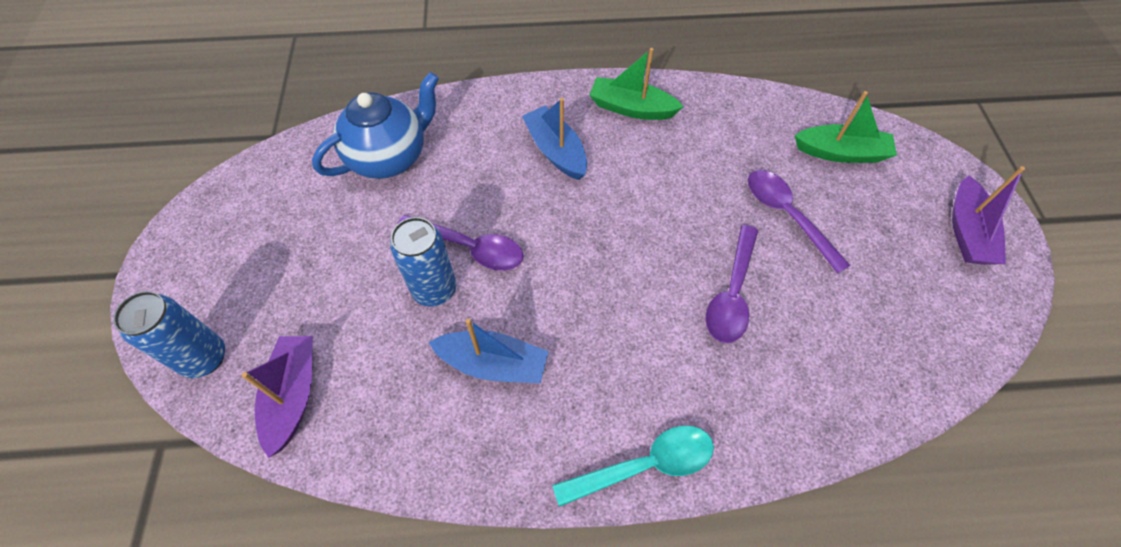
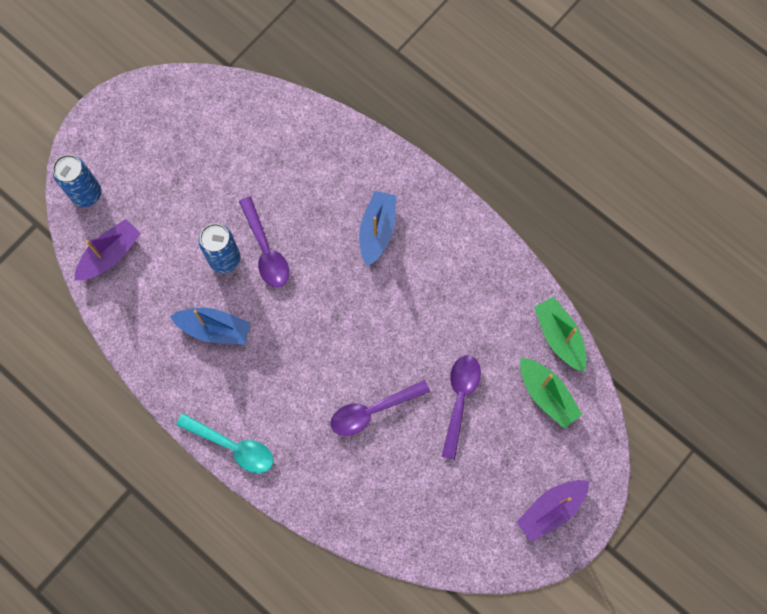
camera: 45 degrees right, 15 degrees up
(389, 157) = (279, 146): blue teapot -> none
(493, 364) = (214, 329): blue boat -> blue boat turned 45 degrees counterclockwise
(631, 108) = (456, 242): green boat -> green boat (559, 336)

